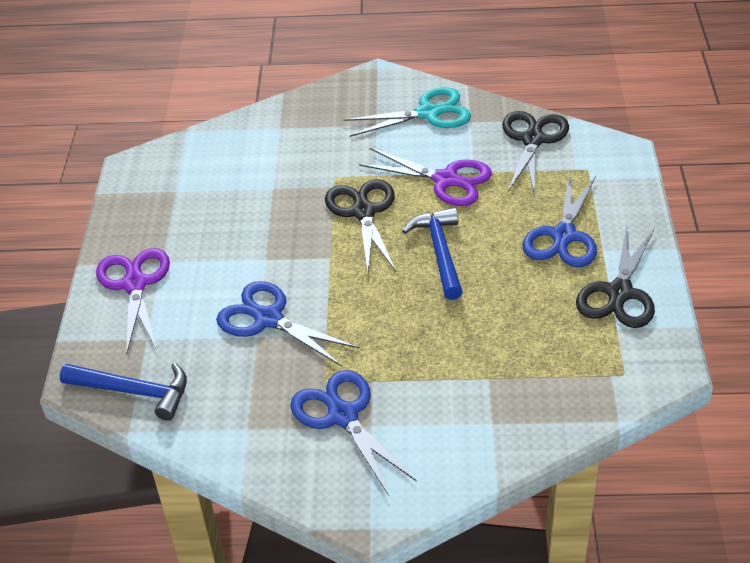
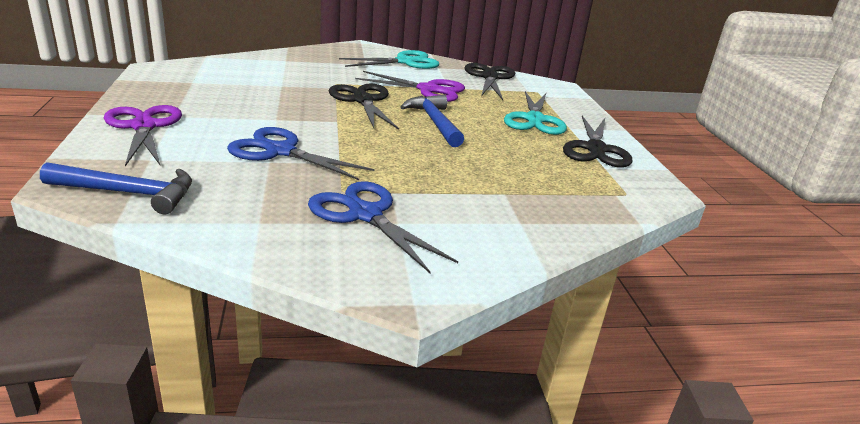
camera: 15 degrees left, 15 degrees down
(563, 236) = (534, 120): blue scissors -> turquoise scissors

